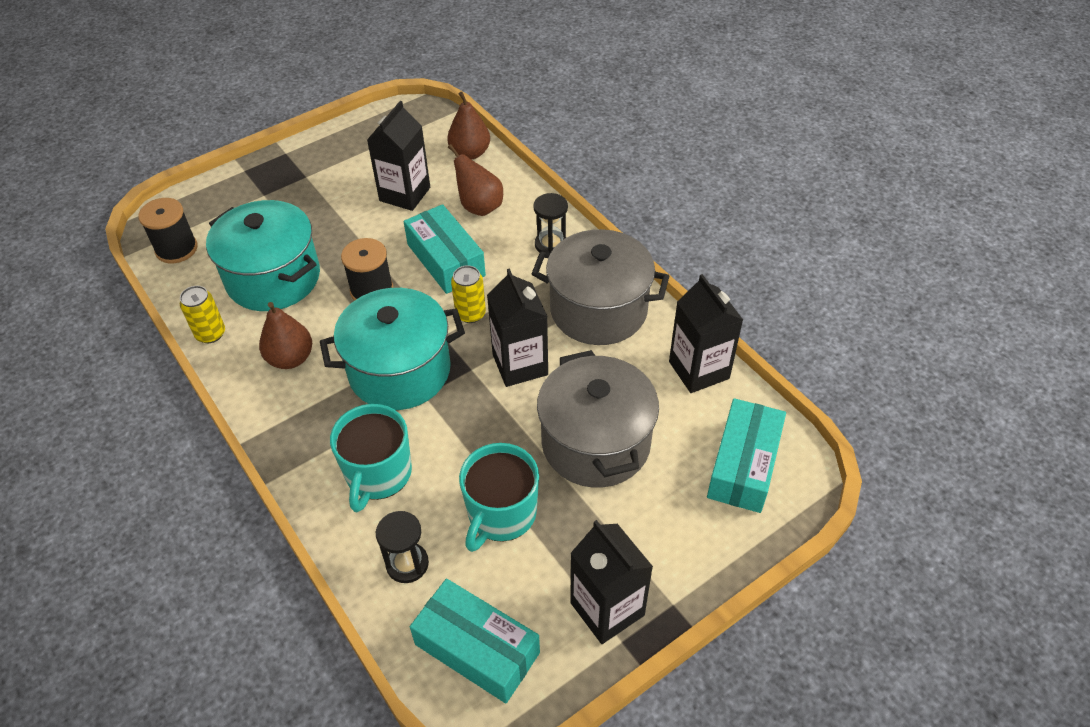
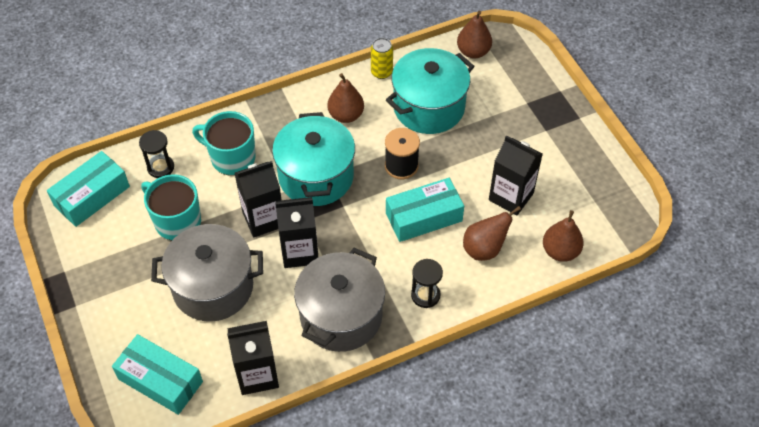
camera: 100 degrees right, 5 degrees up
(176, 249) = (473, 52): black spool -> brown pear
(470, 314) = (360, 226): yellow can -> none
(607, 609) = (87, 267): black carton -> black carton (263, 219)

